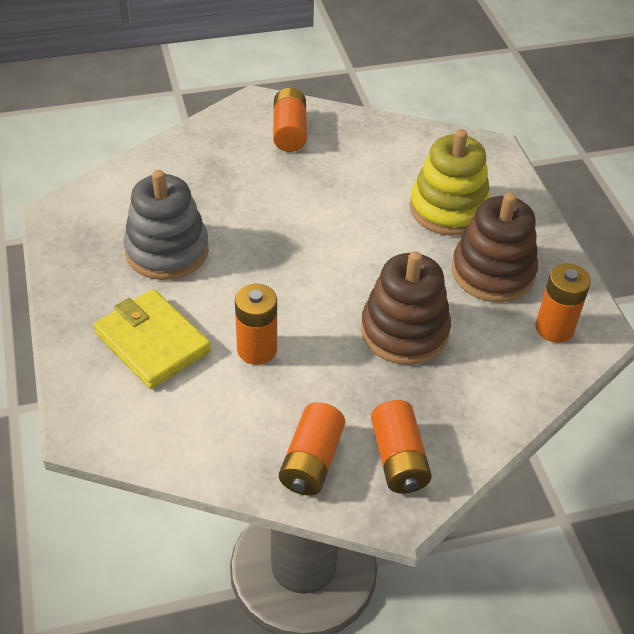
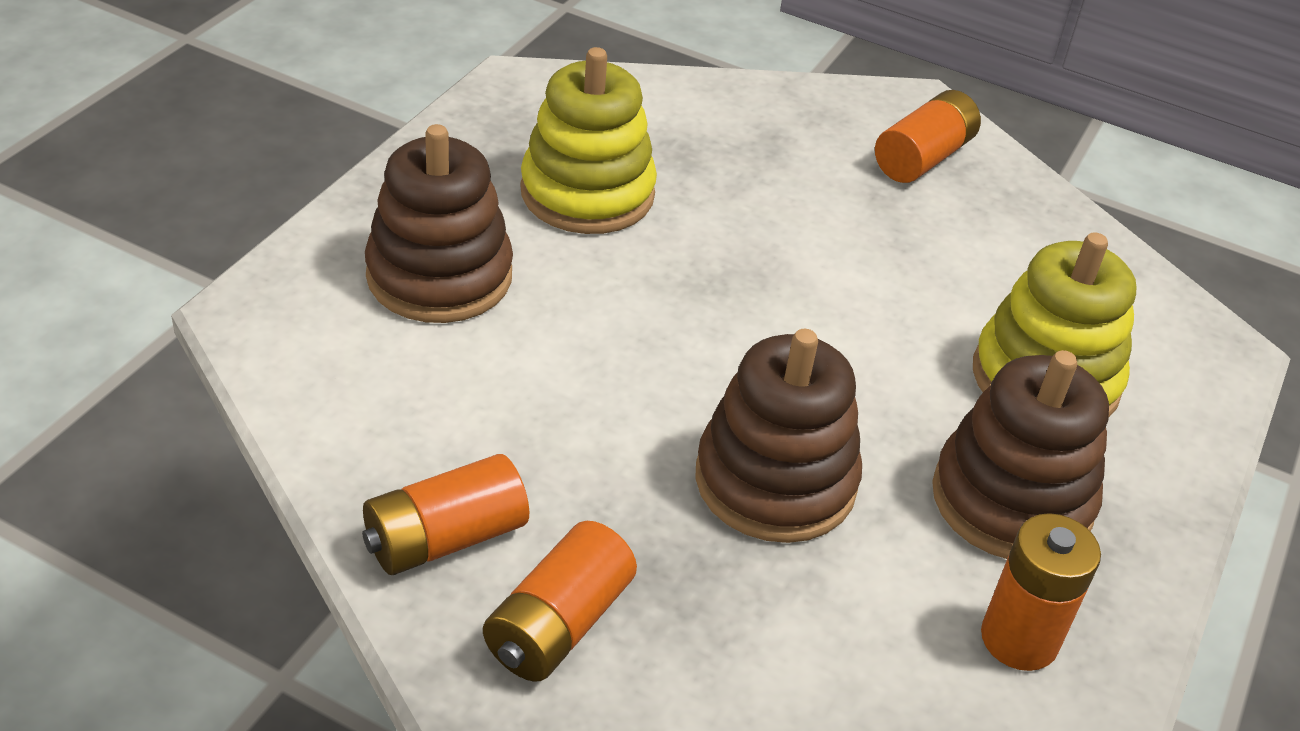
camera: 40 degrees right, 5 degrees down
(152, 342) = (439, 276): yellow wallet -> brown stacking toy
(167, 251) = (587, 193): grey stacking toy -> yellow stacking toy
(257, 349) = (550, 367): orange battery -> none

